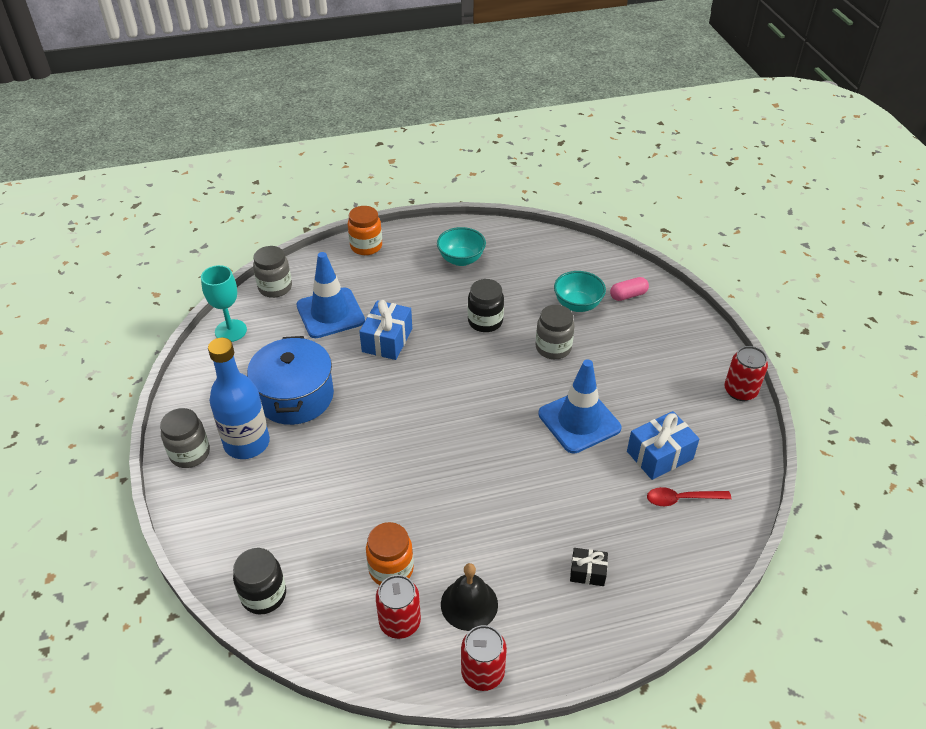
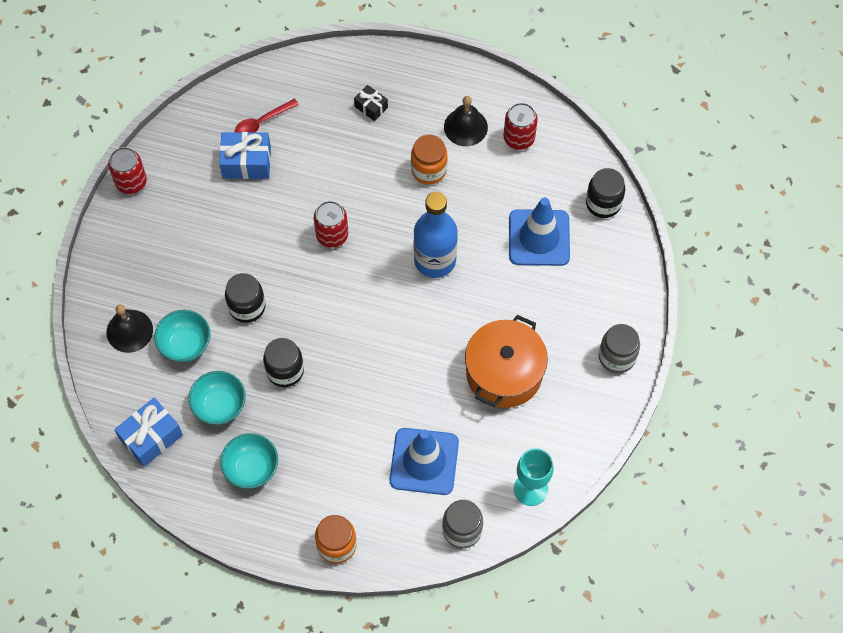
camera: 150 degrees left, 20 degrees up
(247, 443) = (565, 343): blue bottle -> blue bottle (435, 260)
(295, 396) = (504, 373): blue pot -> orange pot
(387, 340) = (389, 396): blue gift -> blue gift (151, 437)
(391, 569) = (505, 177): orange jar -> orange jar (429, 170)
(482, 672) = (484, 82): red can -> red can (332, 235)
(516, 282) = (220, 406): none -> turquoise bowl
(553, 348) = (247, 307): grey jar -> black jar
(579, 421) = (283, 223): blue traffic cone -> blue traffic cone (539, 238)
(628, 295) = (129, 331): pink capsule -> black bell
(681, 499) = (262, 122): red spoon -> red spoon turned 120 degrees clockwise

